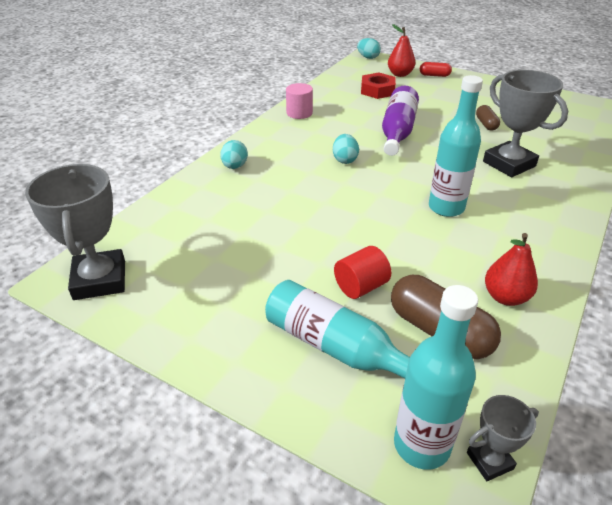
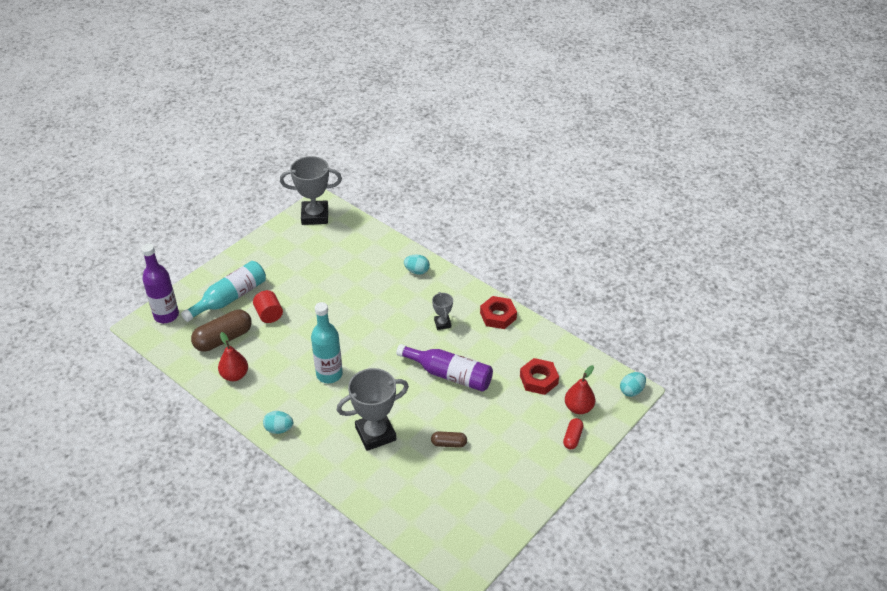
camera: 100 degrees right, 5 degrees up
(299, 113) = (498, 316): pink cylinder -> red nut
(345, 160) = (410, 332): turquoise egg -> turquoise egg (279, 429)
(421, 445) = (166, 315): turquoise bottle -> purple bottle
(489, 461) = (149, 335): grey trophy -> grey trophy (442, 323)

